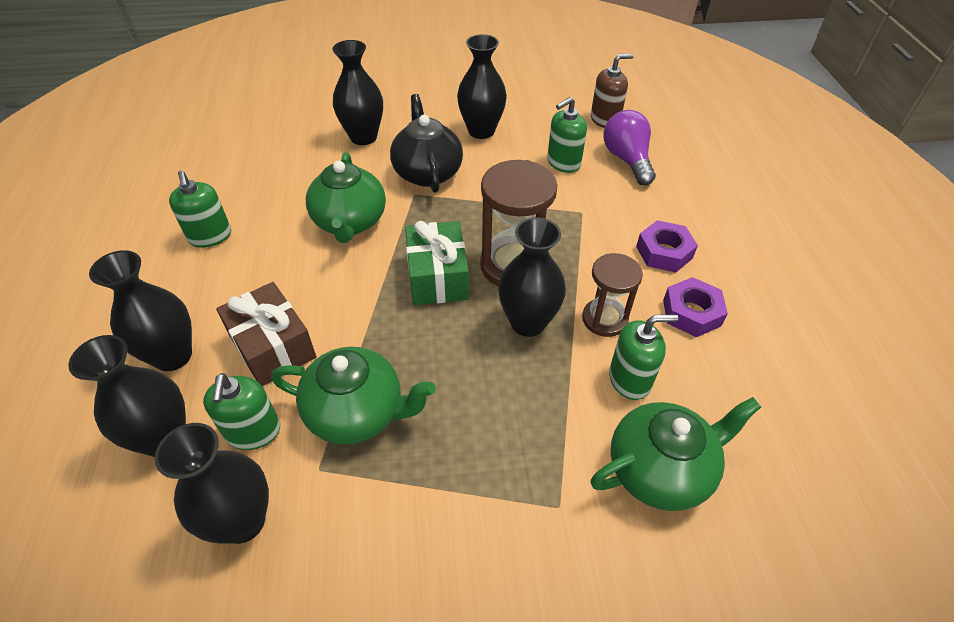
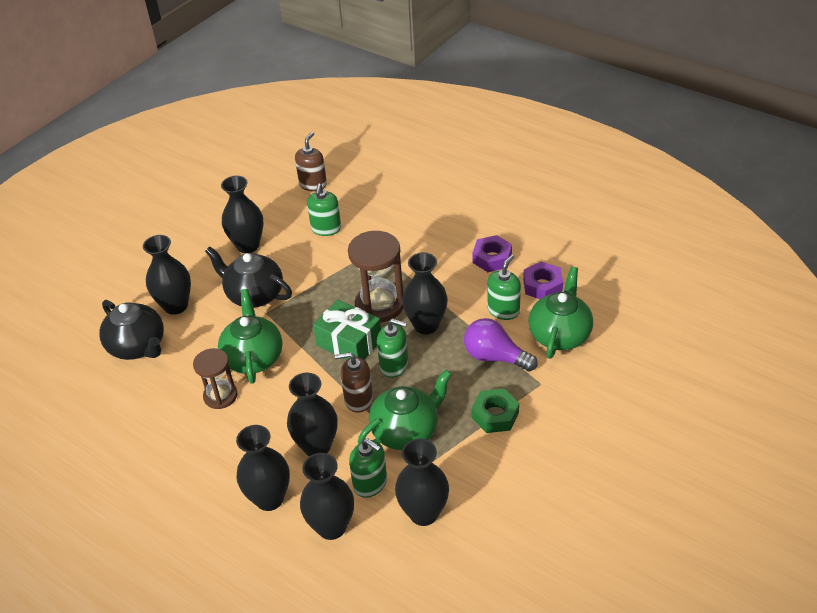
camera: 45 degrees left, 5 degrees down
(210, 236) = (178, 435): green soap dispenser -> green soap dispenser (394, 365)
(273, 347) = (317, 446): brown gift -> black vase
(295, 147) = (138, 347): none -> black teapot
(350, 222) = (253, 357): green teapot -> green teapot turned 135 degrees counterclockwise
(367, 337) = (358, 399): none -> brown soap dispenser
(459, 490) = (495, 415): none -> green nut
(604, 319) = (458, 293): brown hourglass -> brown hourglass (220, 396)
(627, 160) = (359, 201): purple light bulb -> purple light bulb (495, 357)
(664, 252) = (443, 238): purple nut -> purple nut (542, 286)

